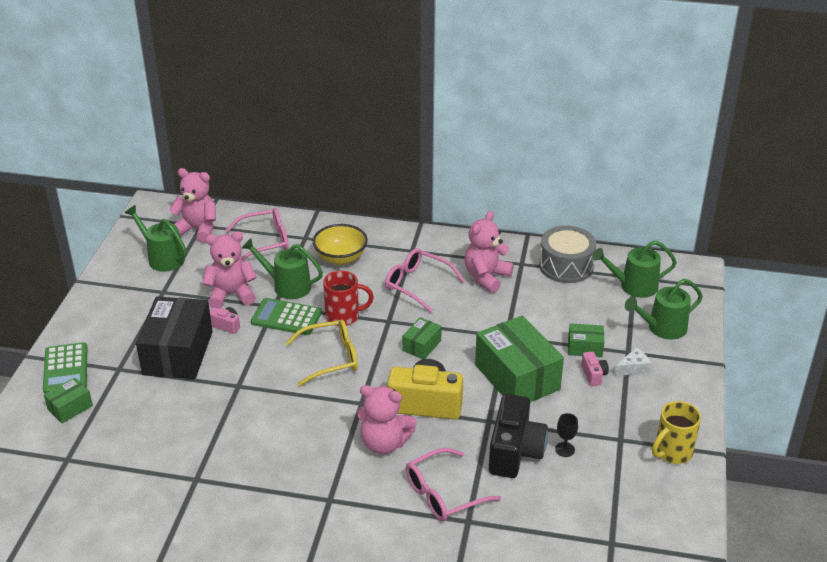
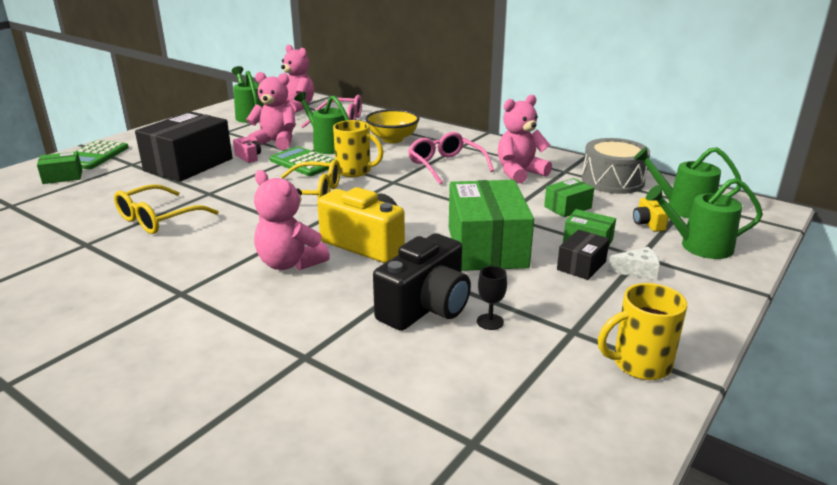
camera: 25 degrees right, 10 degrees down
(227, 431) = (158, 219): none -> yellow glasses
(344, 316) = (355, 171): red mug -> yellow mug
(422, 345) = (407, 203): green box -> green box (567, 207)
(443, 494) = (304, 322): pink glasses -> none
(593, 375) = (581, 265): pink camera -> black box
(617, 313) = (648, 224): none -> yellow camera

